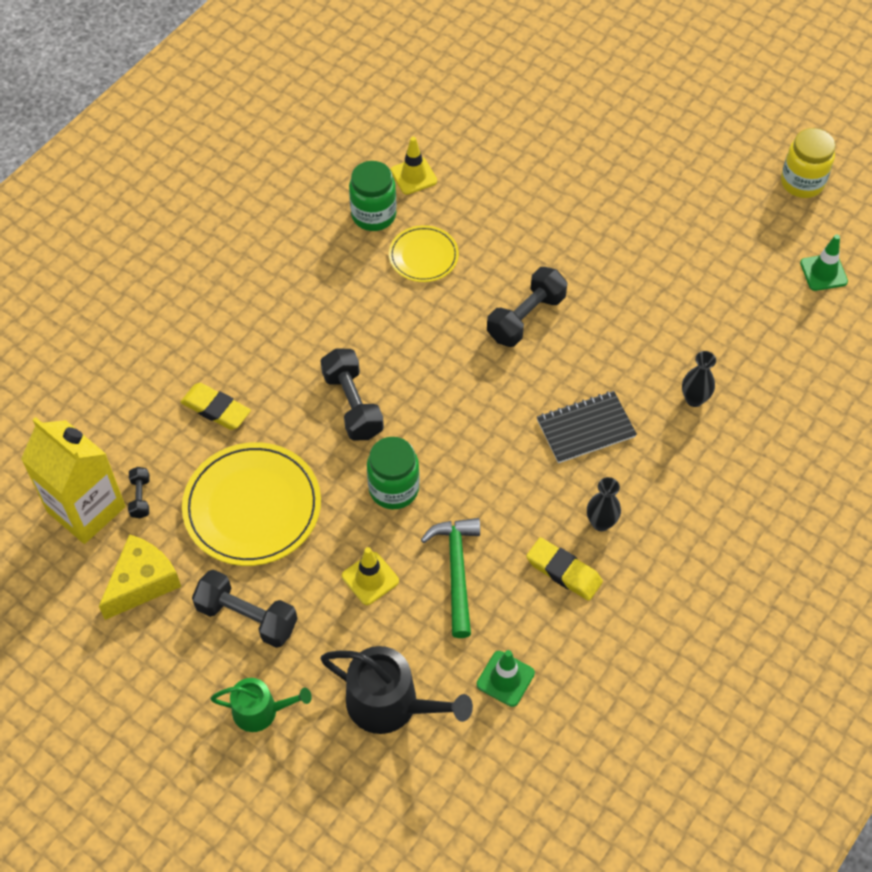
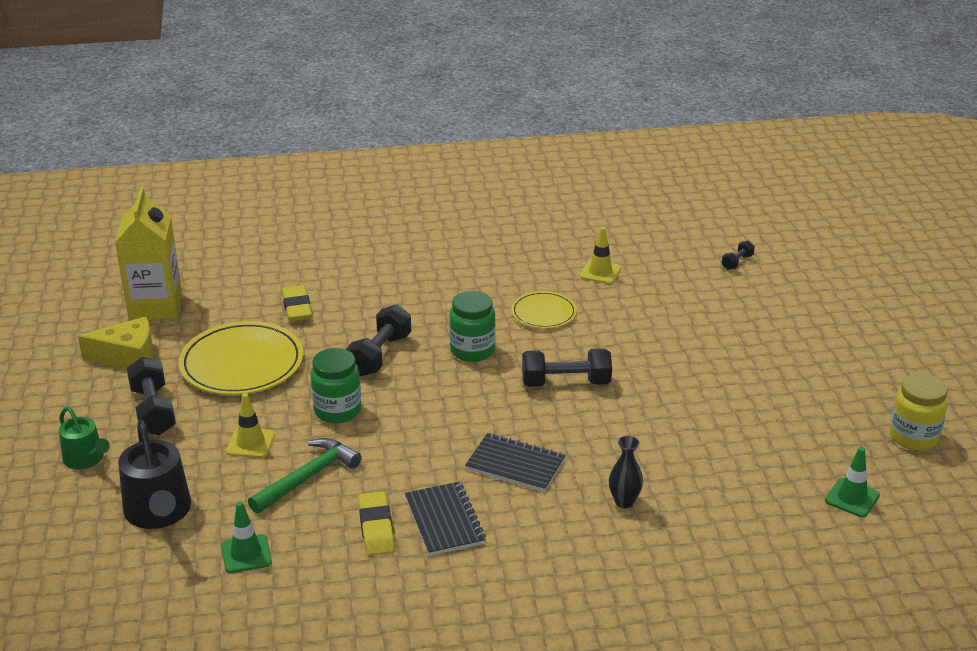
camera: 45 degrees right, 25 degrees down
(140, 497) = (191, 319): black dumbbell -> black dumbbell (737, 262)
(373, 215) = (542, 276): green jar -> green jar (472, 350)
(601, 523) = (444, 521): black vase -> black notebook

